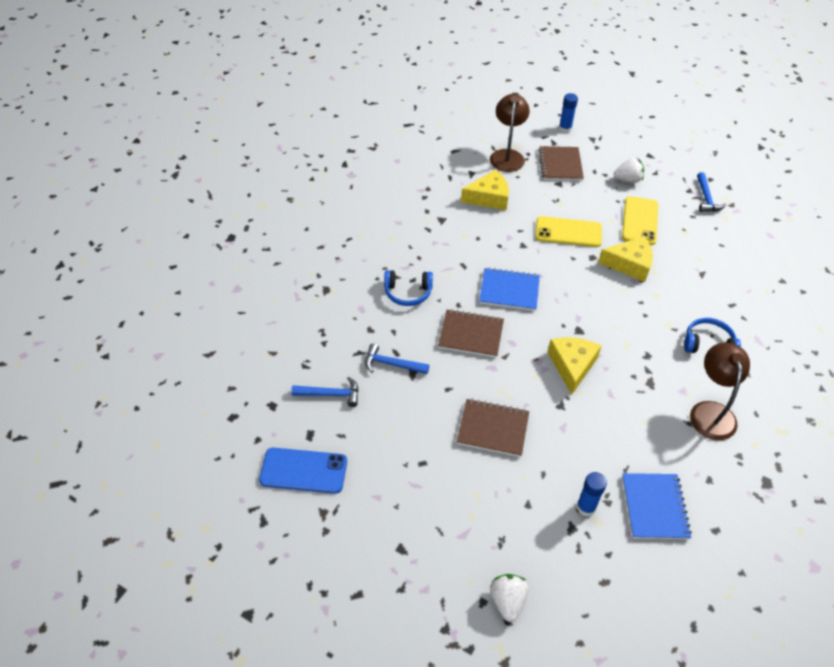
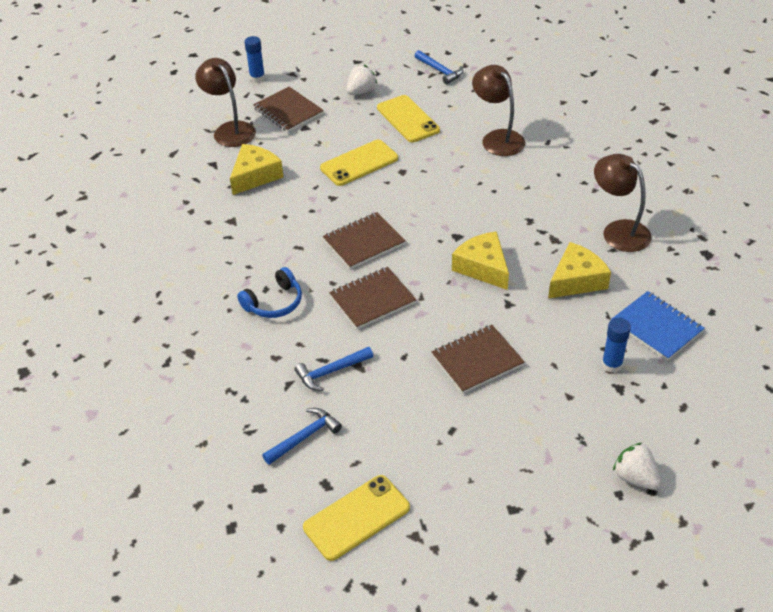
camera: 40 degrees left, 5 degrees down
(303, 471) = (356, 517): blue phone -> yellow phone
(509, 291) = (364, 242): blue notebook -> brown notebook
(629, 264) = (438, 159): yellow cheese -> yellow cheese (576, 280)
(693, 277) = (497, 138): none -> brown lamp
(708, 344) = (563, 182): blue headphones -> none

